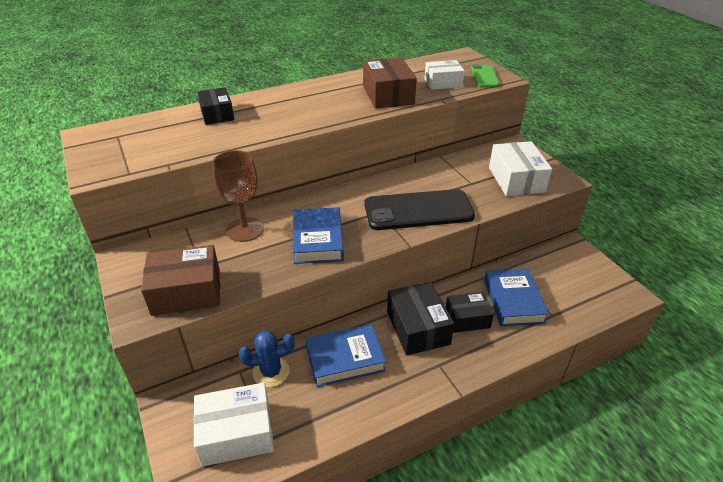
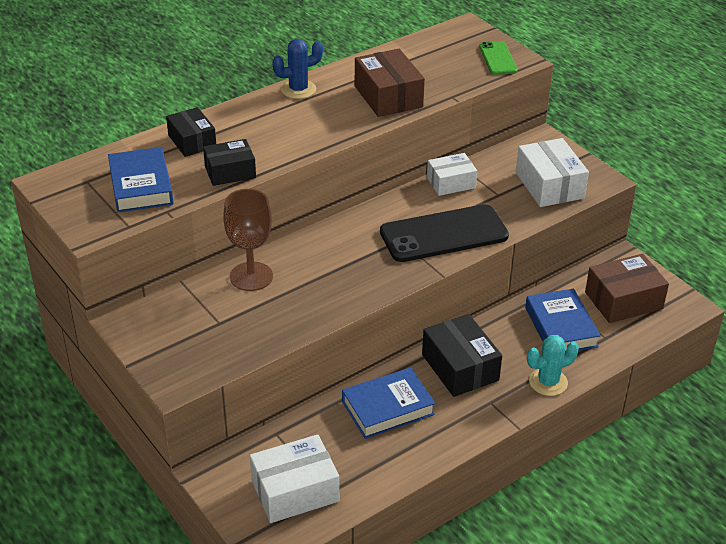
camera: 10 degrees left, 0 degrees up
(186, 292) = (215, 351): brown box -> brown box (623, 300)
(271, 372) = (311, 430): blue cactus -> blue cactus (298, 89)
(318, 240) = (339, 280): blue book -> blue book (141, 186)
(443, 83) = (450, 73): white box -> white box (451, 183)
(467, 319) = (513, 352): black box -> black box (230, 172)
(495, 352) = (548, 382): none -> turquoise cactus

